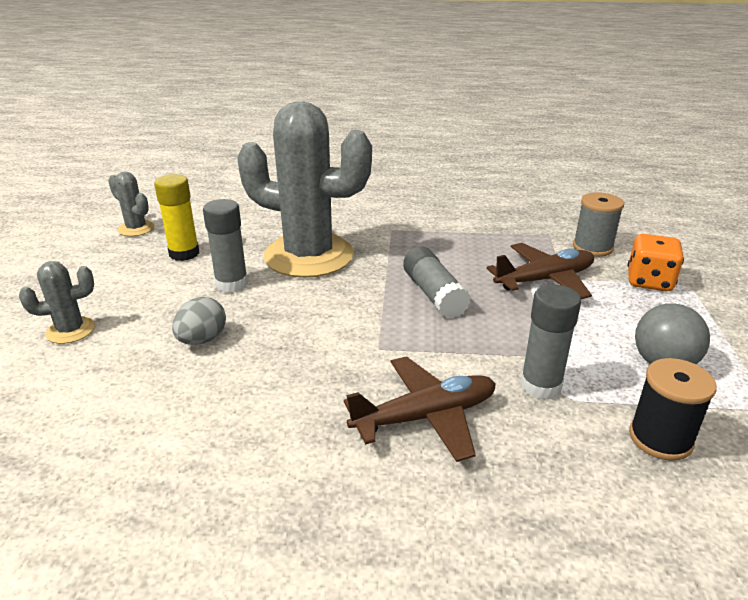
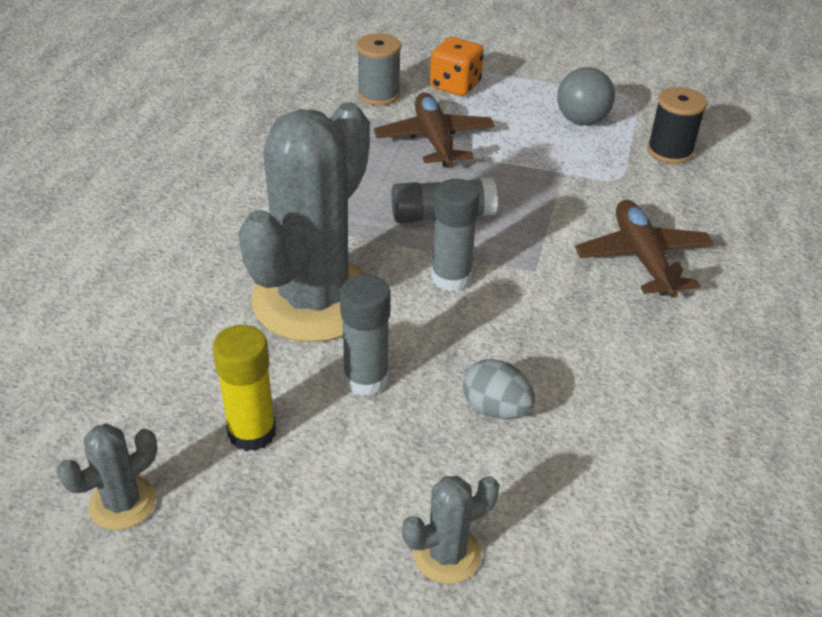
camera: 80 degrees left, 10 degrees up
(70, 330) = (447, 554): grey cactus -> grey cactus turned 75 degrees clockwise
(540, 386) = (605, 187): grey glue stick -> grey glue stick (451, 278)

